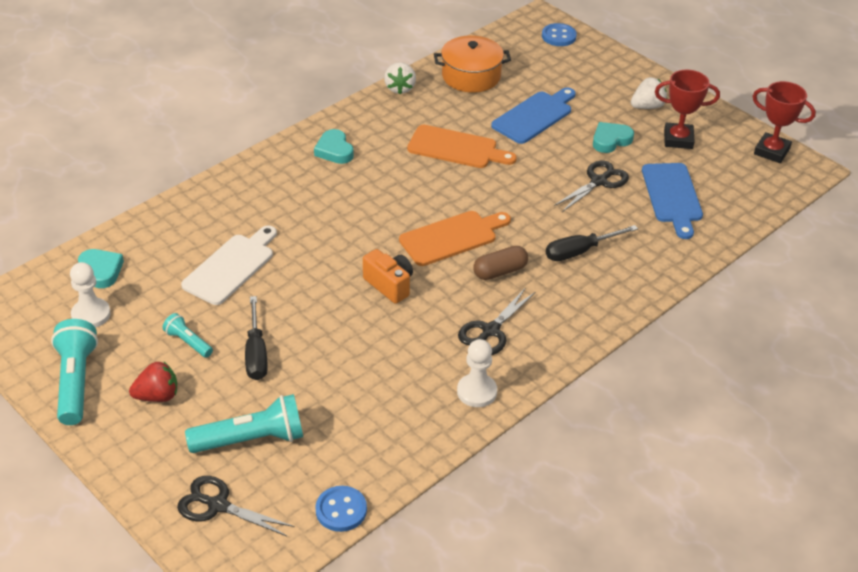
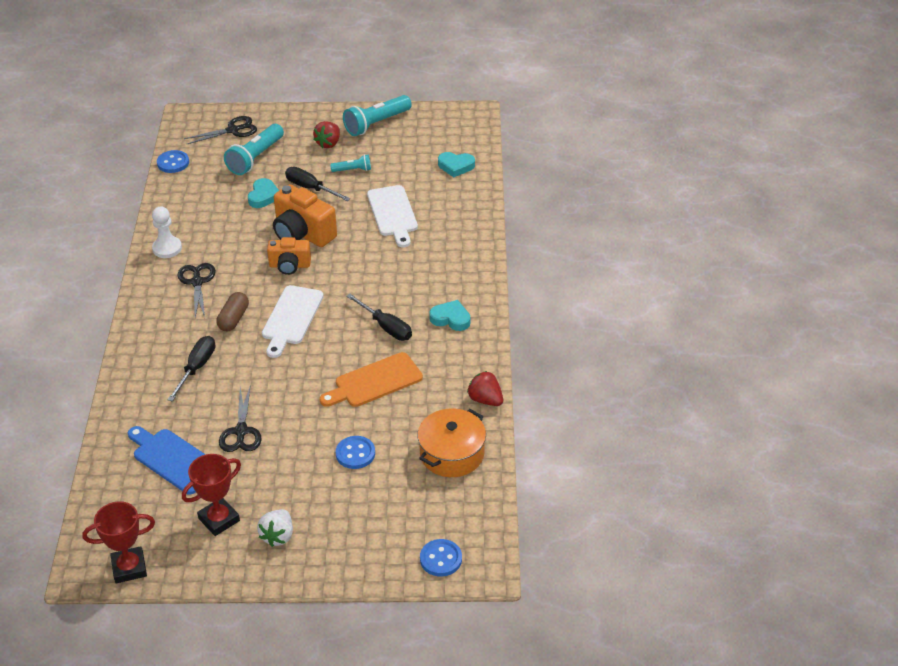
camera: 135 degrees right, 0 degrees up
(76, 382) = (376, 124): turquoise flashlight -> turquoise flashlight turned 105 degrees clockwise
(91, 314) = (422, 148): white pawn -> none
(334, 308) = (302, 233): none -> orange camera
(390, 178) = (386, 327): none -> black screwdriver
(400, 88) = (485, 400): white strawberry -> red strawberry
(452, 237) = (291, 318): orange cutting board -> white cutting board
(534, 116) = (355, 453): blue cutting board -> blue button
(610, 140) = (271, 476): turquoise heart -> turquoise heart (263, 196)

